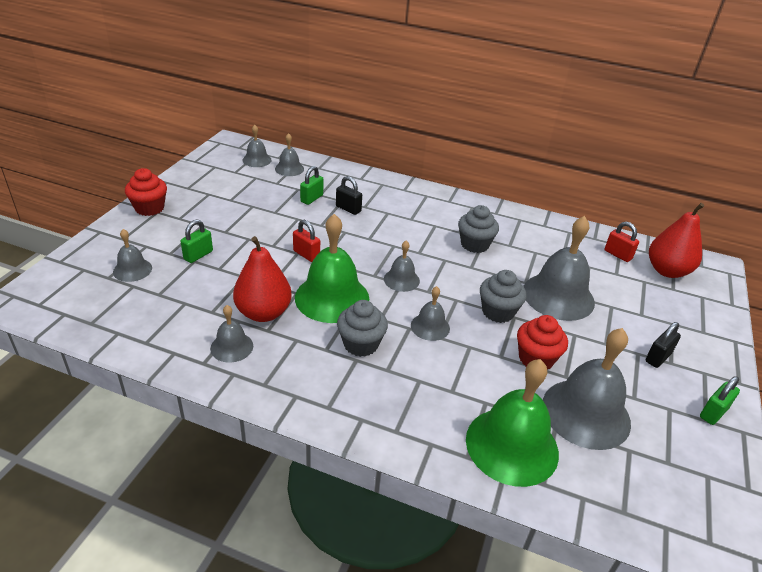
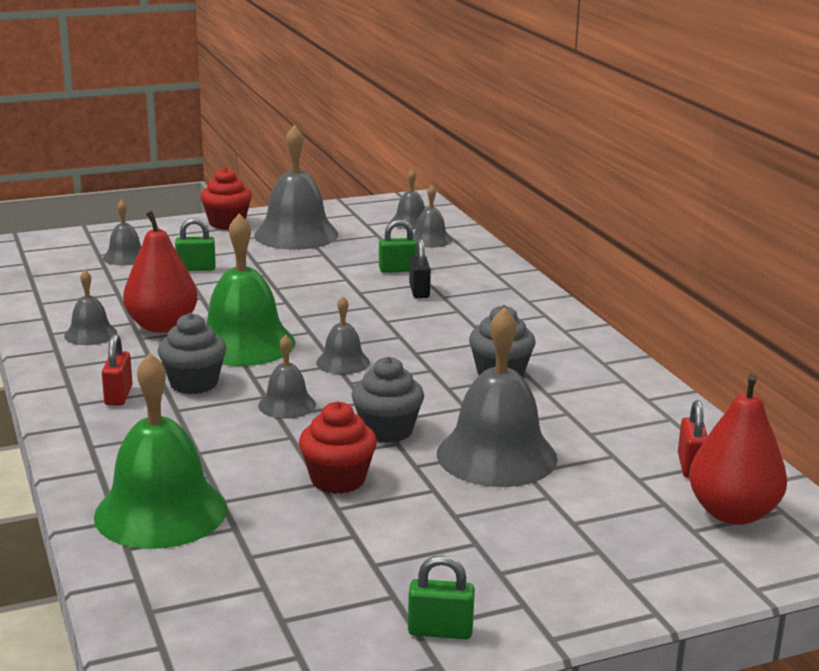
camera: 50 degrees right, 15 degrees down
(306, 254) = (292, 306): red padlock -> red padlock (118, 396)
(586, 413) = (288, 539): grey bell -> grey bell (296, 234)
(658, 357) = (492, 559): black padlock -> none

